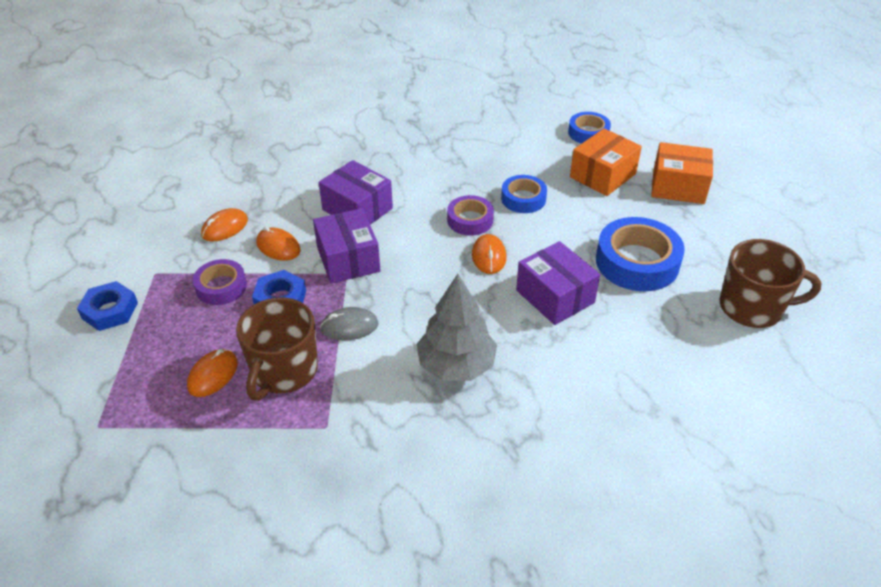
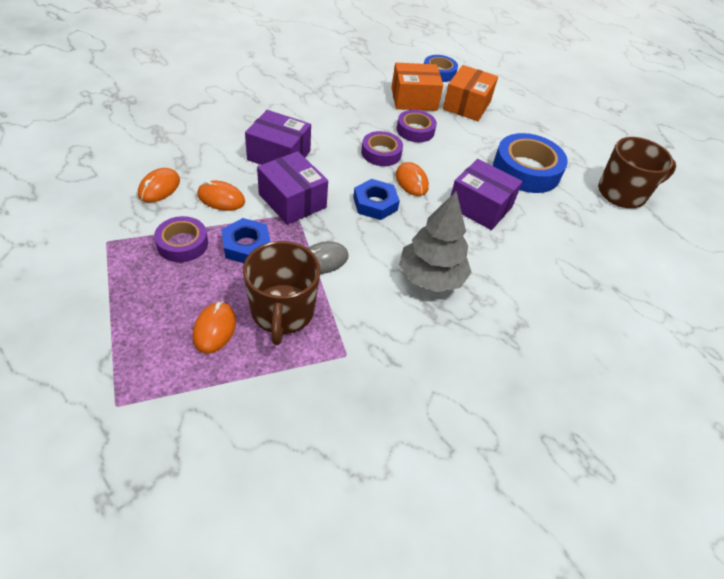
camera: 25 degrees left, 5 degrees up
(110, 310) = (74, 286): blue nut -> blue nut (375, 204)
(523, 199) = (415, 130): blue tape -> purple tape
(678, 186) = (525, 108): orange box -> orange box (414, 99)

